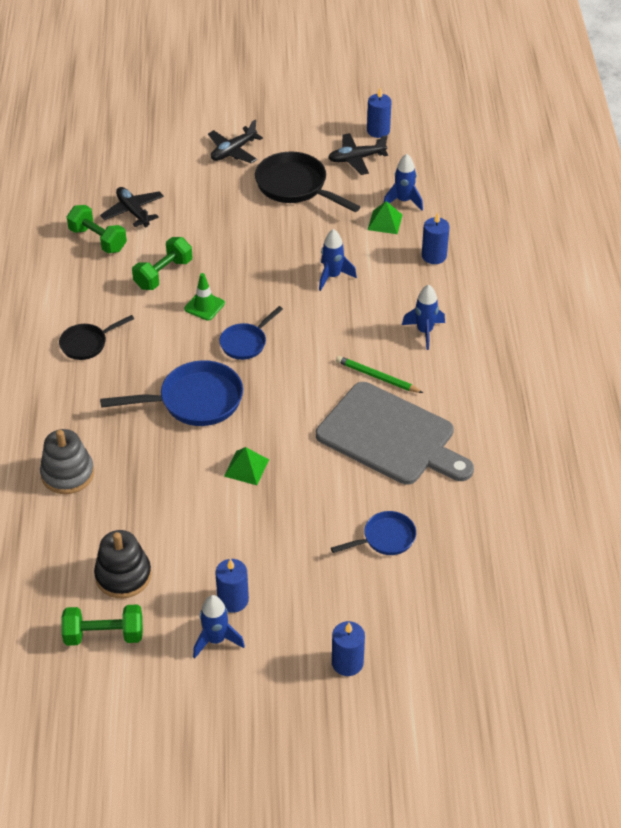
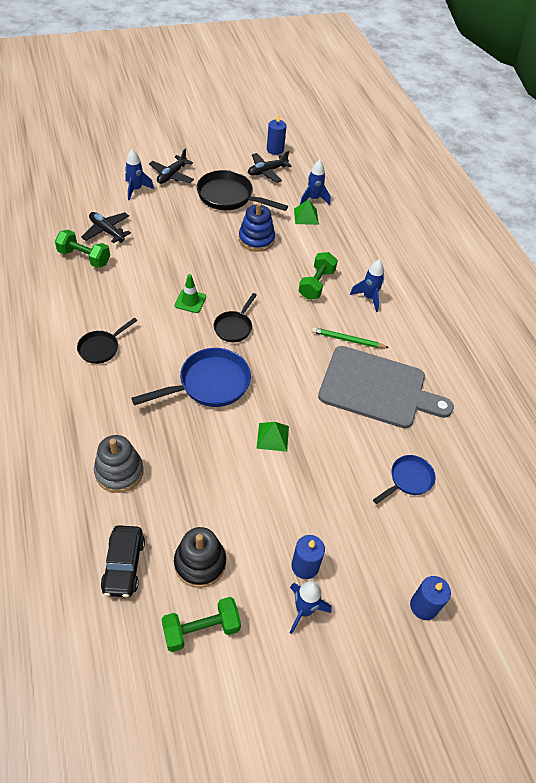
camera: 20 degrees left, 5 degrees up
(45, 562) = (124, 565): none -> black car
(163, 274) = (148, 279): green dumbbell -> green dumbbell (316, 284)
(246, 343) = (234, 327): blue pan -> black pan
(310, 243) = (256, 239): none -> blue stacking toy
(332, 276) = (283, 263): blue rocket -> blue rocket (136, 189)
(434, 256) = (352, 238): blue candle -> none

